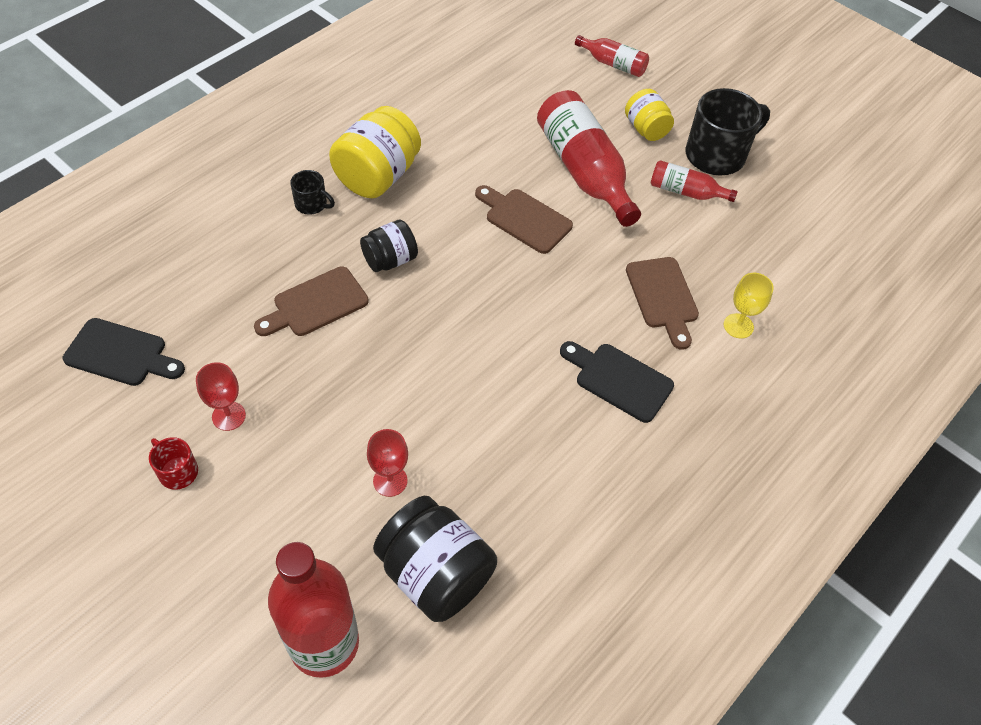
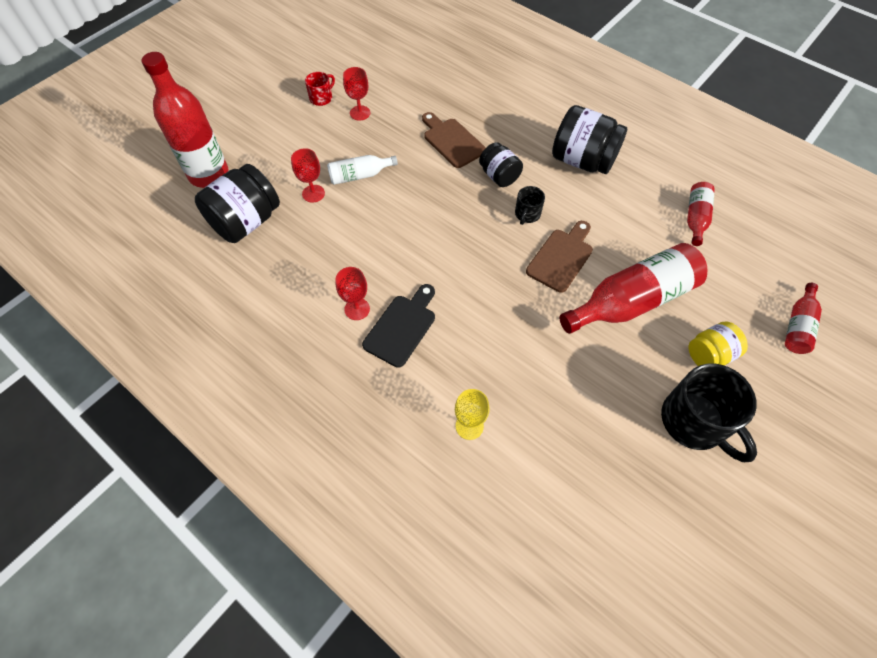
camera: 90 degrees right, 5 degrees up
(121, 354) = (402, 61): black cutting board -> none
(312, 204) = (543, 128): black mug -> black mug (527, 214)
(363, 419) = (359, 175): none -> white bottle
(377, 176) = (582, 160): yellow jar -> black jar
(593, 427) = (357, 309): none -> red goblet
(663, 297) = (493, 363): brown cutting board -> none
(685, 192) = (631, 388): red bottle -> red bottle (695, 218)

